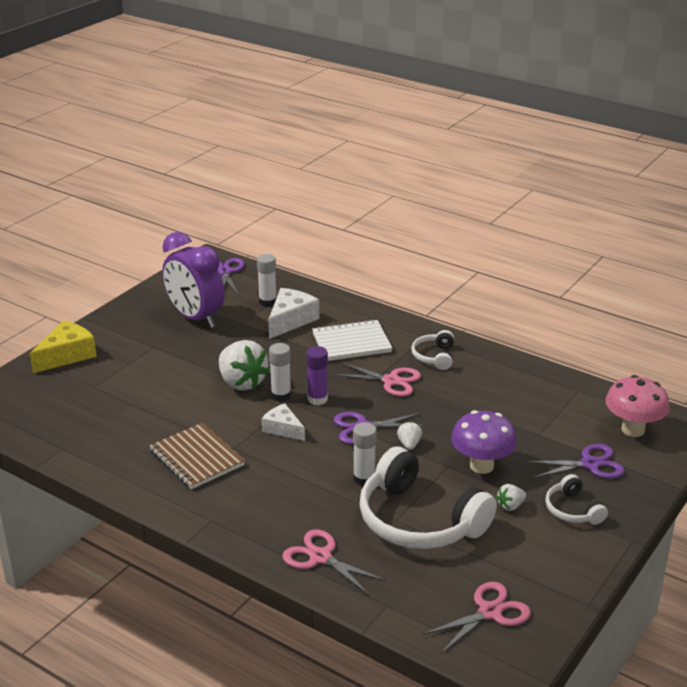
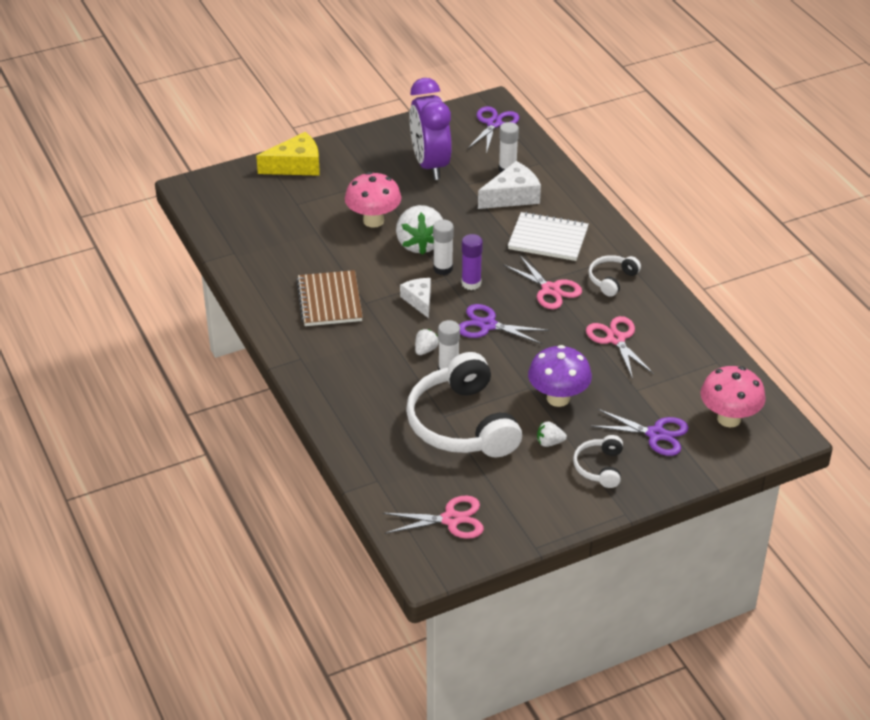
camera: 30 degrees right, 10 degrees up
(181, 377) = (373, 221): none -> pink mushroom
(320, 557) = (358, 422): pink scissors -> pink scissors (616, 339)
(409, 444) = (513, 355): white strawberry -> white strawberry (425, 350)

